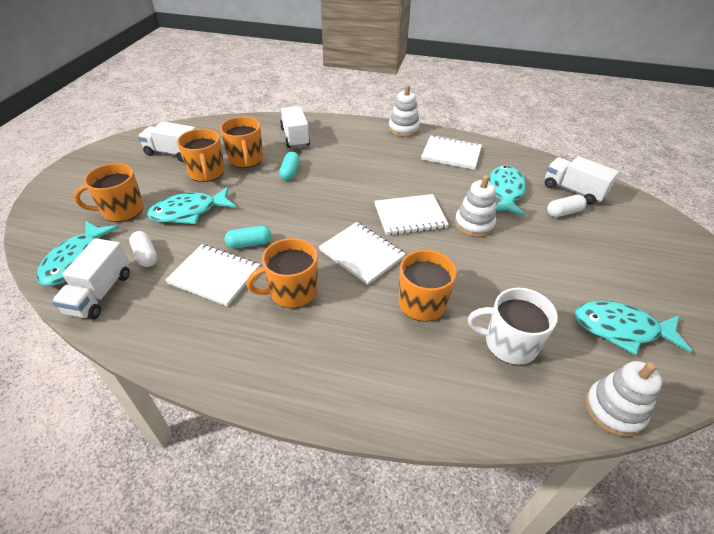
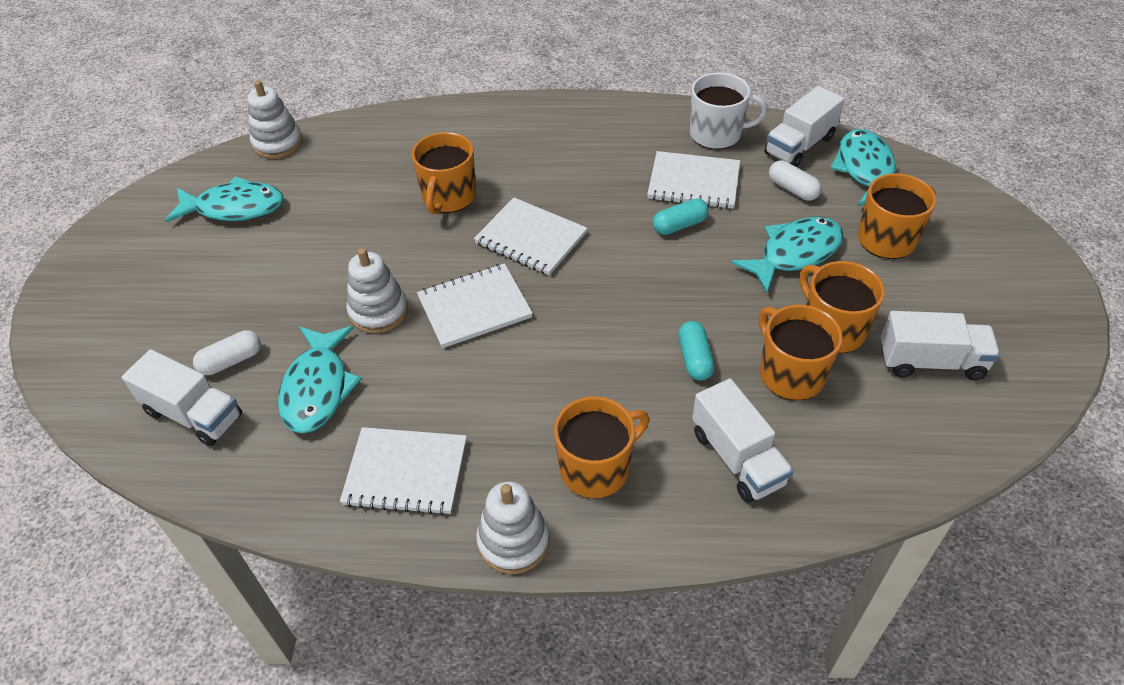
camera: 170 degrees right, 5 degrees up
(100, 293) = (799, 145): white truck -> white truck turned 135 degrees counterclockwise
(292, 291) = (596, 182): orange mug -> orange mug (596, 468)
(509, 343) = (359, 175): white mug -> white mug (717, 134)

